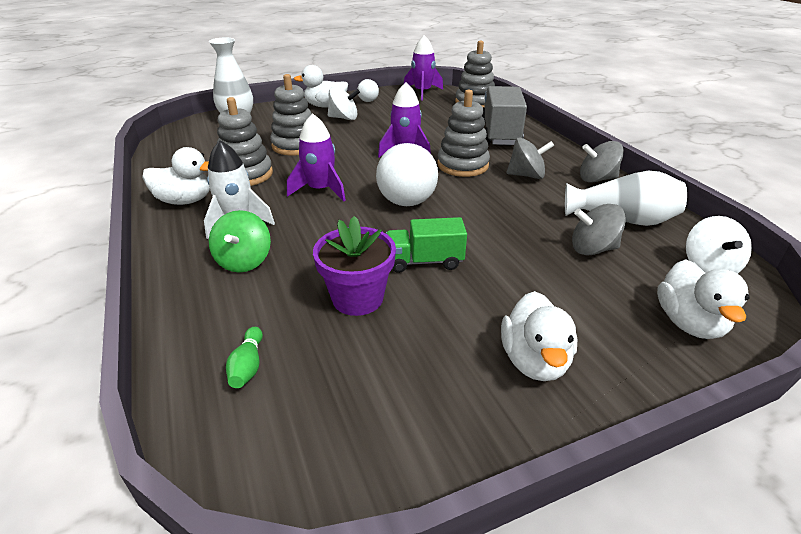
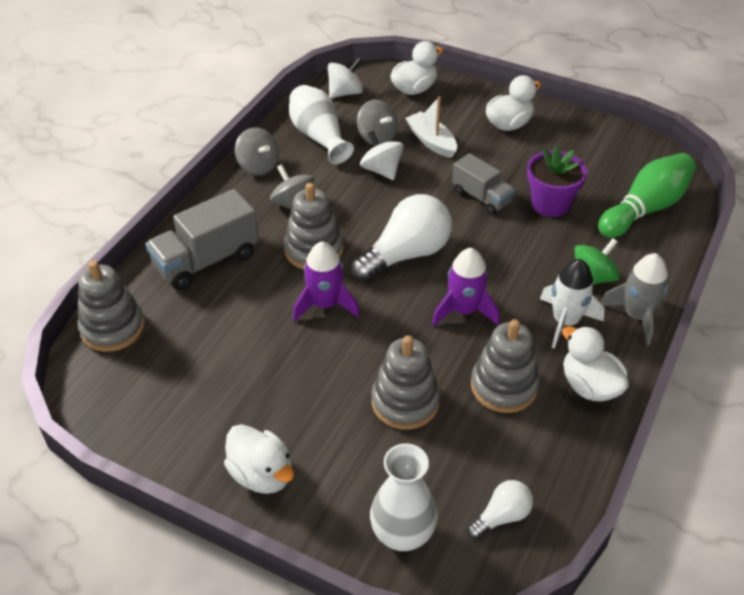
camera: 130 degrees left, 10 degrees up
(177, 256) = (636, 316): none -> grey rocket
(248, 366) = (645, 209): green bowling pin -> green bowling pin, size x2.41
(344, 118) = (285, 420): white spinning top -> white spinning top (381, 170)
(369, 99) = (189, 446): white light bulb -> white light bulb (501, 516)
(422, 92) = (109, 404): purple rocket -> none
(424, 261) = (481, 197): green truck -> grey truck
(553, 279) = (431, 141): none -> white boat

